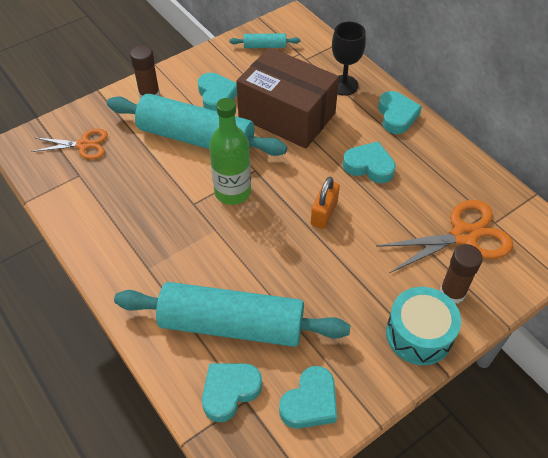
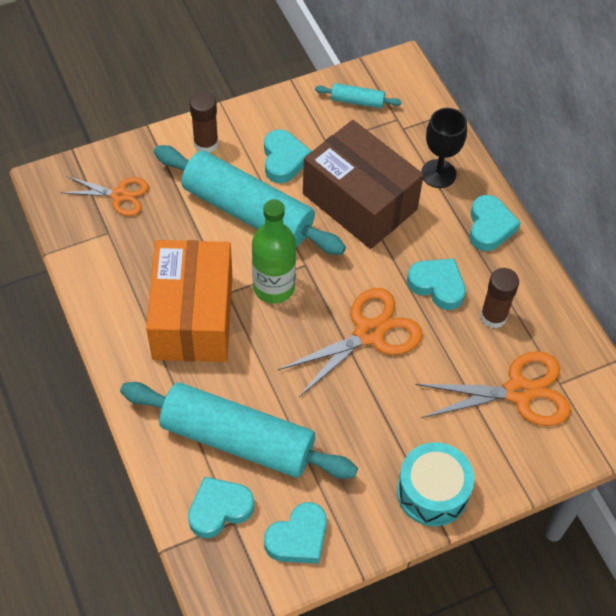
camera: 10 degrees right, 5 degrees up
(167, 228) = (193, 317): none -> orange box
(324, 213) = (369, 333): orange padlock -> orange scissors
(452, 293) = (483, 454): brown glue stick -> brown glue stick (493, 316)

